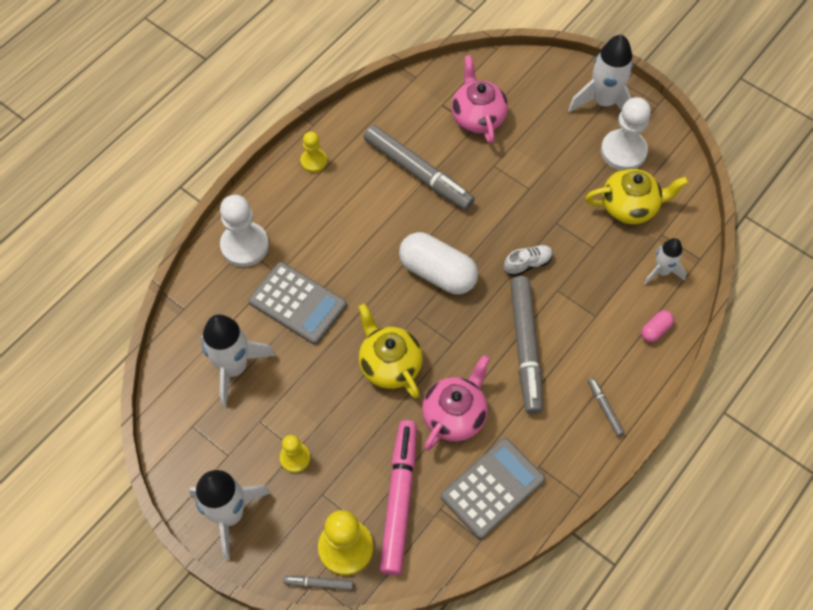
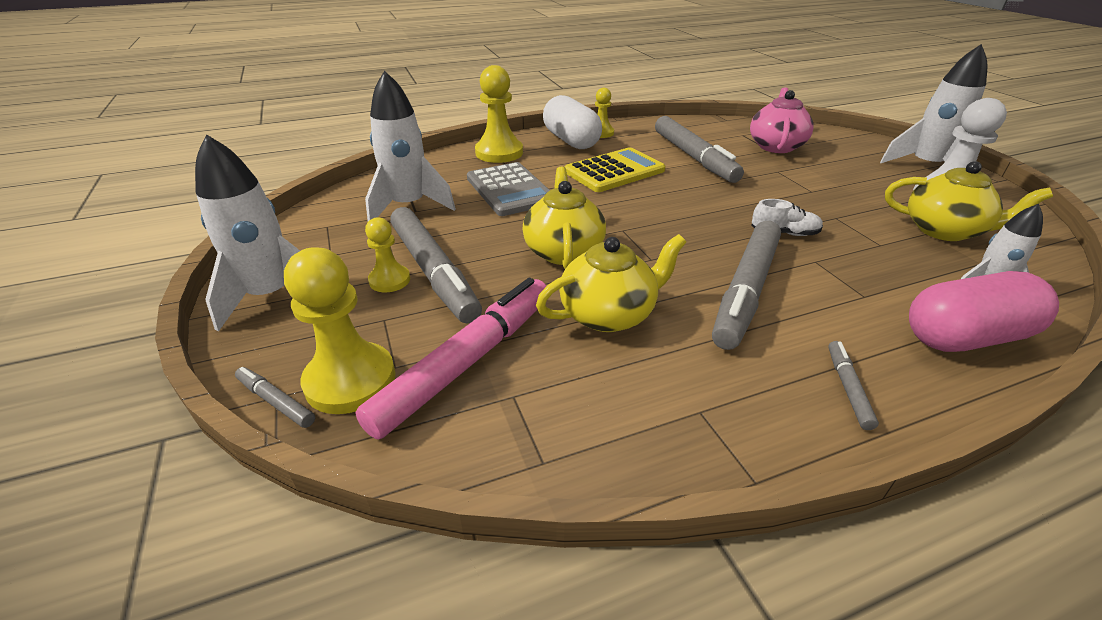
camera: 30 degrees right, 25 degrees down
(245, 245) = (499, 153): white pawn -> yellow pawn
(317, 434) = (433, 272): none -> grey marker
(364, 230) = (614, 171): none -> yellow calculator
(437, 273) = (670, 211): white capsule -> white capsule (571, 141)
(455, 415) = (609, 314): pink teapot -> yellow teapot
(492, 488) = (608, 405): grey calculator -> none
(655, 330) = (965, 337): pink capsule -> pink capsule, size x2.19

